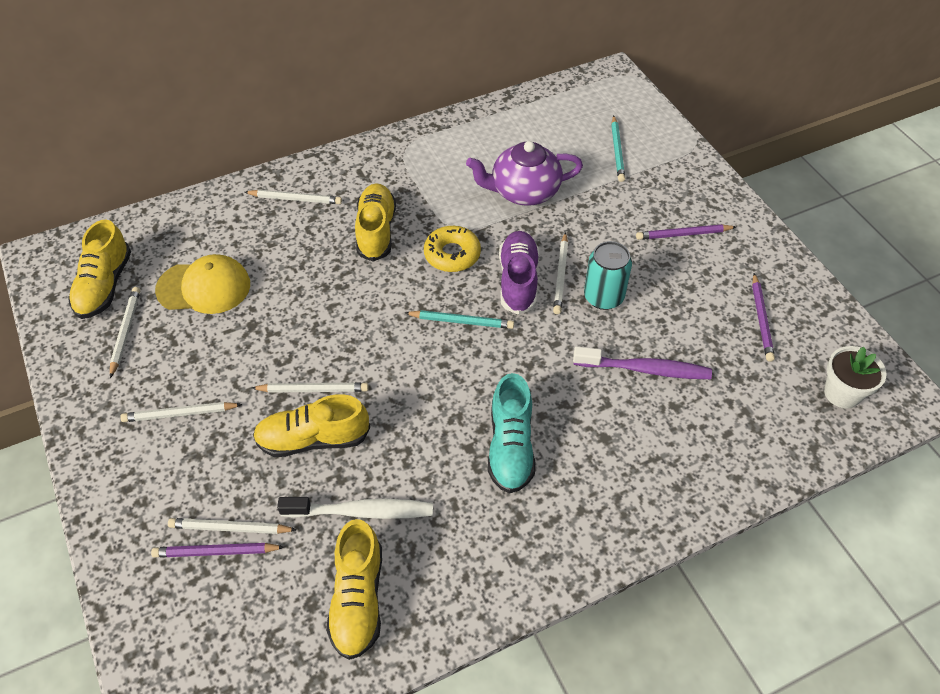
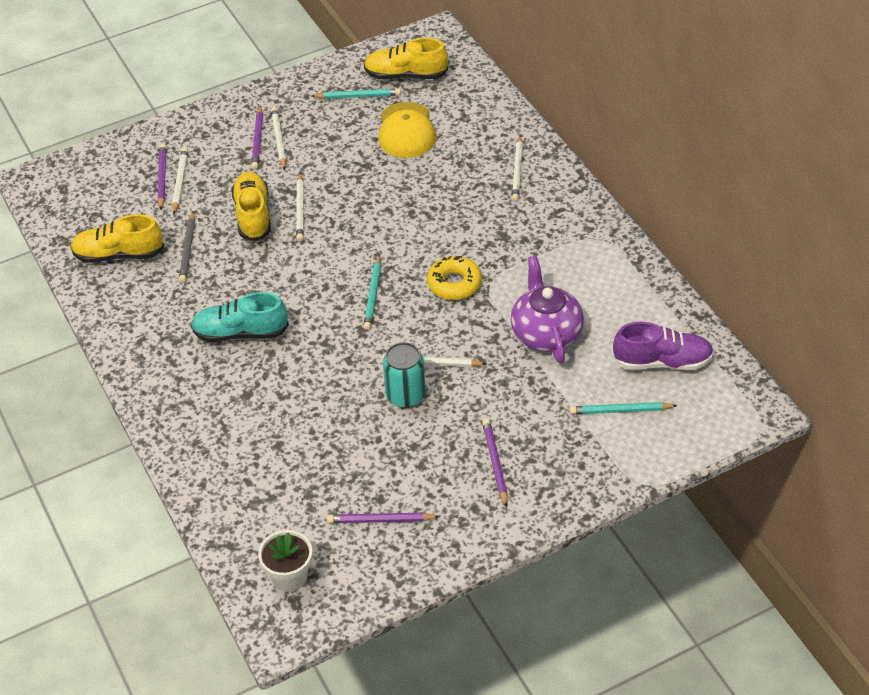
camera: 90 degrees right, 5 degrees down
(125, 332) = (358, 96): white pencil -> turquoise pencil
(173, 437) = (258, 140): none -> purple pencil
(362, 511) = (188, 249): white toothbrush -> grey pencil
(376, 231) = (480, 229): yellow shoe -> none
(518, 281) = (423, 332): purple shoe -> purple shoe (662, 362)
(645, 369) = (319, 425): purple toothbrush -> none

